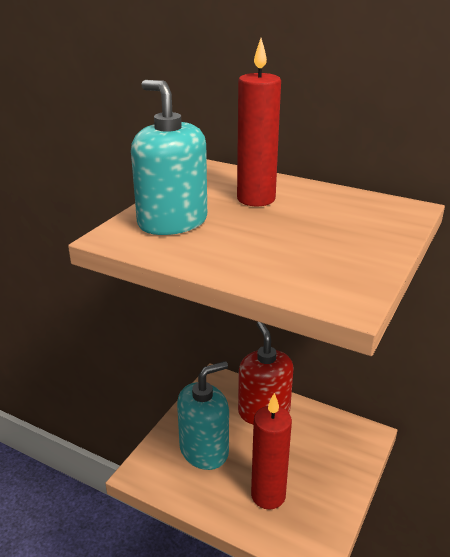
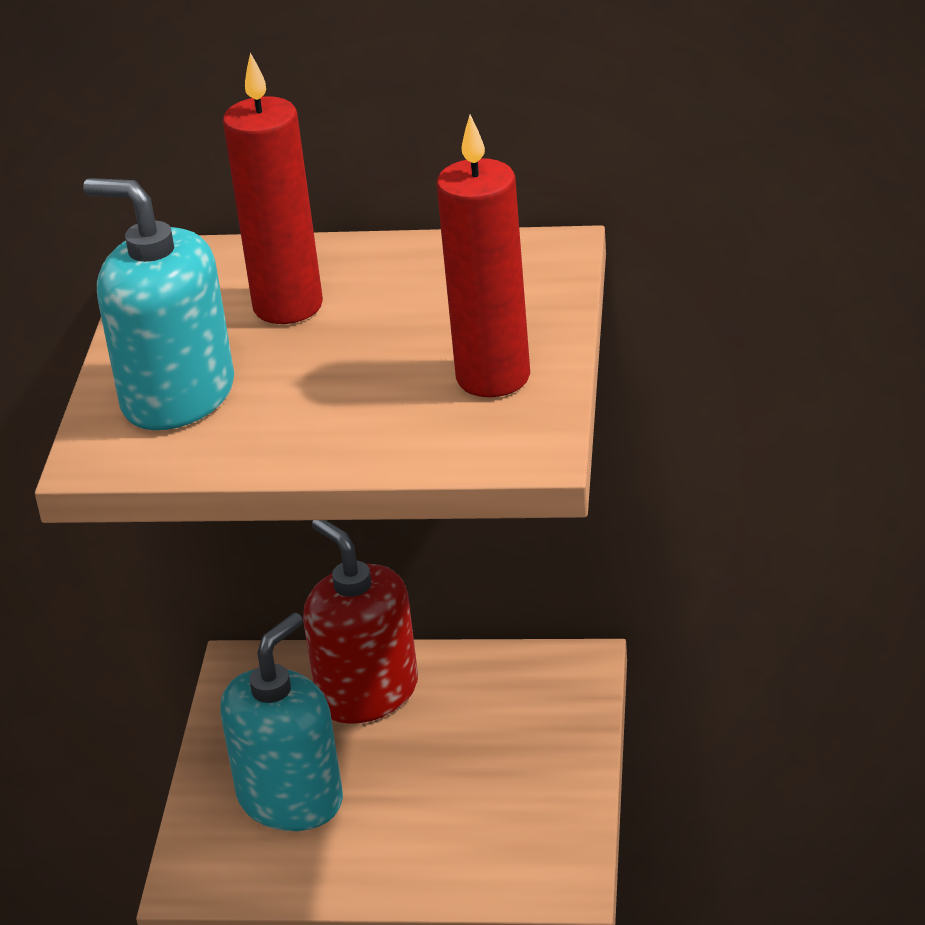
camera: 20 degrees left, 5 degrees up
(268, 495) = (445, 827): red candle -> red candle (493, 377)

